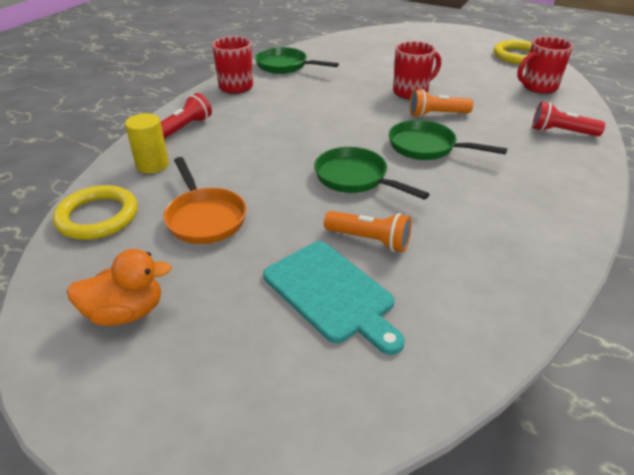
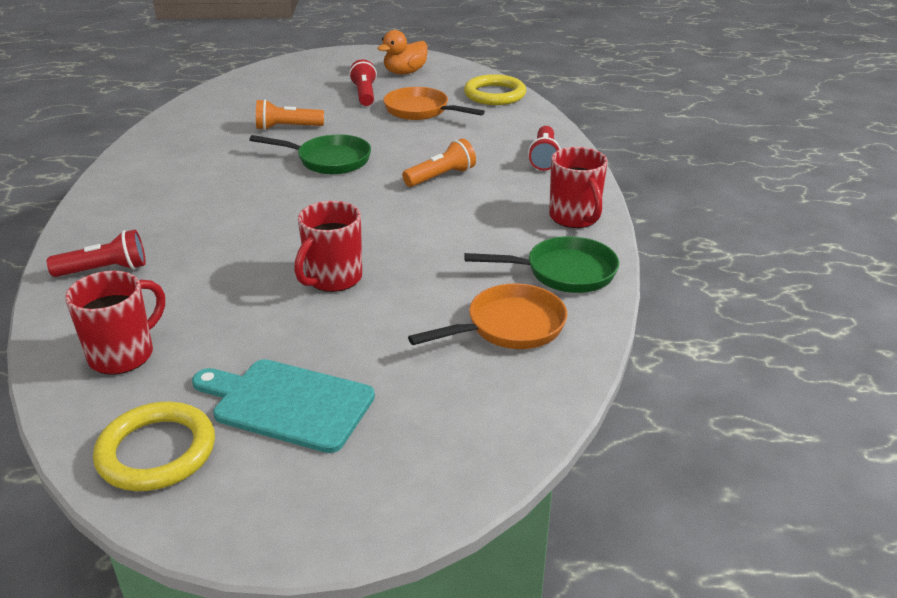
camera: 150 degrees right, 5 degrees down
(152, 165) = (515, 126): yellow cylinder -> none
(232, 275) = (365, 94): none -> red flashlight
(332, 293) = (295, 102): turquoise cutting board -> turquoise cutting board (287, 404)
(340, 55) = (509, 327): none -> orange pan
(427, 147) = (273, 205): green pan -> none
(436, 114) = (279, 250): orange flashlight -> orange flashlight (441, 177)

